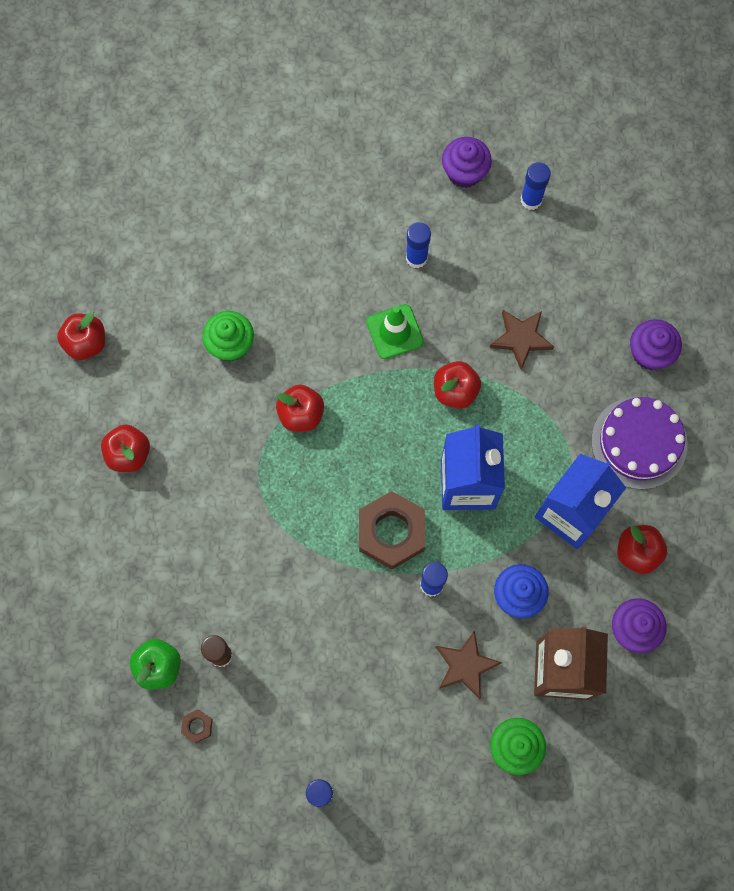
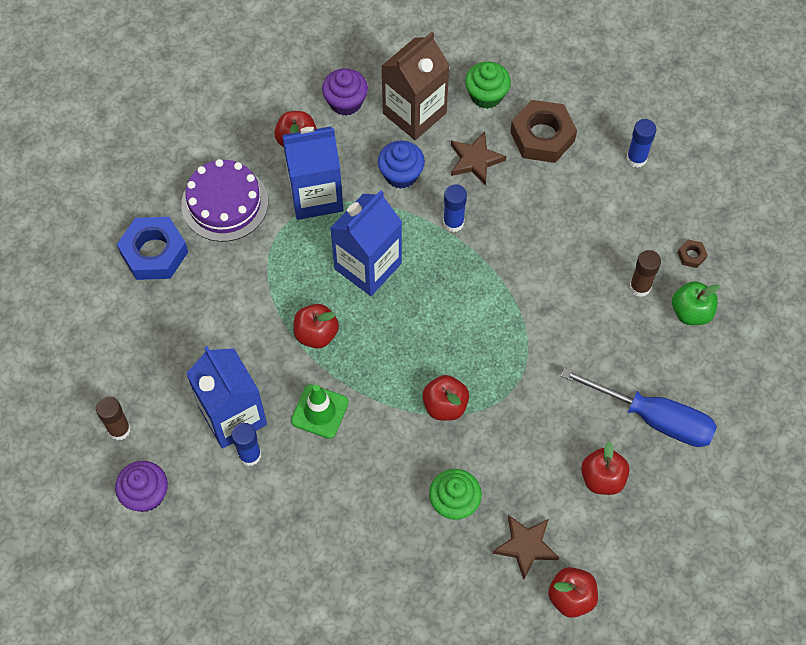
camera: 140 degrees left, 10 degrees down
(122, 539) = (654, 418): none -> blue screwdriver
(391, 532) = (451, 275): brown nut -> brown nut (542, 136)
(457, 276) = (233, 416): none -> blue carton
(521, 338) = (233, 333): brown star -> brown star (526, 546)
(531, 200) = (119, 429): blue glue stick -> brown glue stick
(650, 353) = (154, 253): purple cupcake -> blue nut

